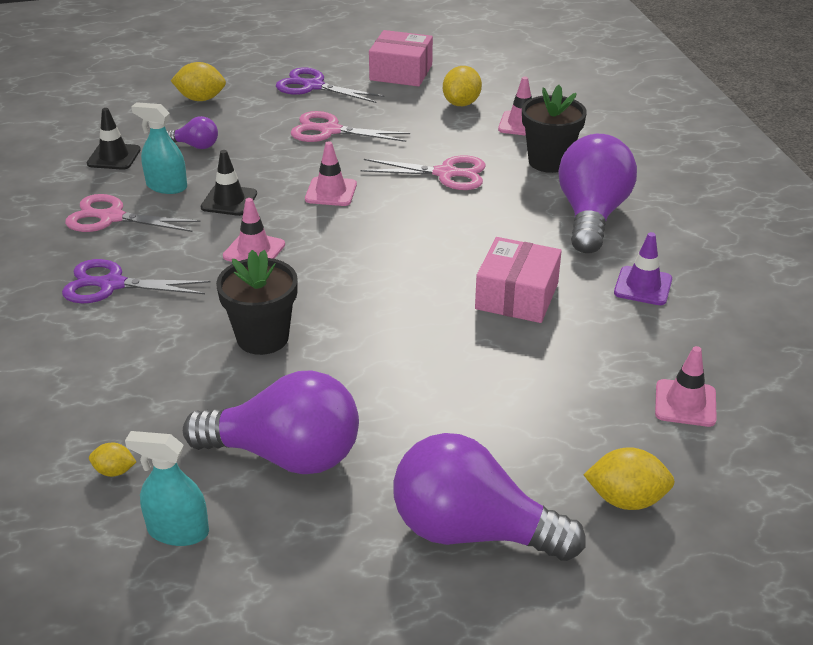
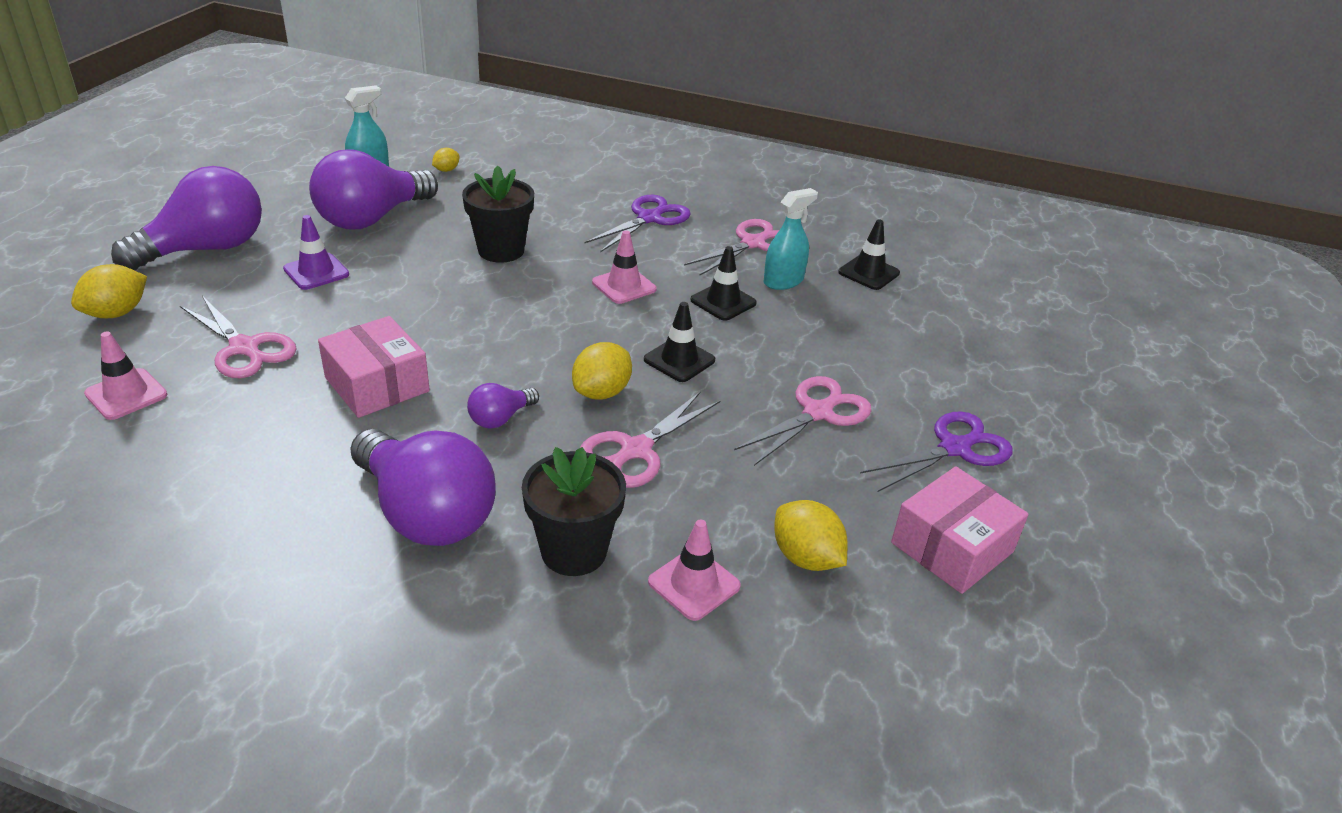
camera: 120 degrees right, 0 degrees up
(196, 146) = (855, 319): purple light bulb -> purple light bulb (500, 418)
(201, 99) = (972, 357): yellow lemon -> yellow lemon (601, 392)
(331, 192) = (679, 360): pink traffic cone -> black traffic cone
(565, 386) = (244, 348): none -> pink scissors
(643, 286) = (274, 470): purple traffic cone -> purple traffic cone (316, 272)

